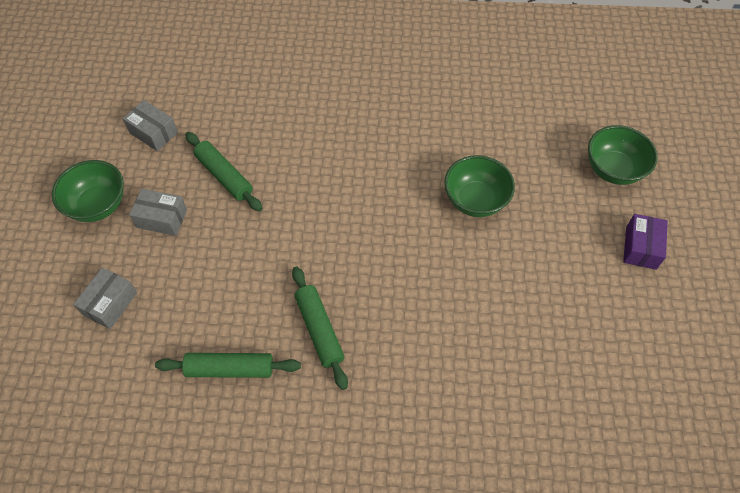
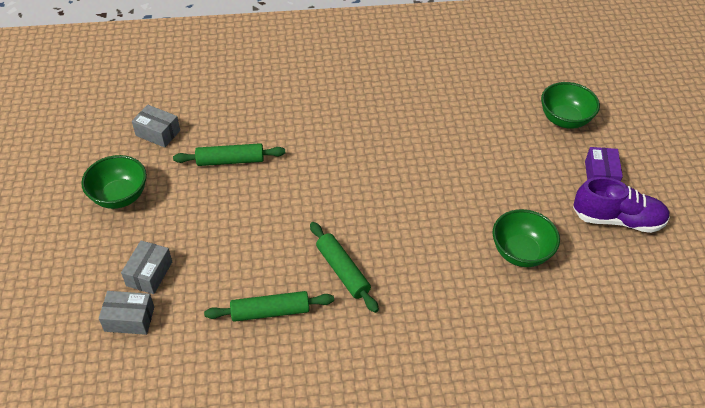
camera: 10 degrees left, 10 degrees down
(162, 218) = (181, 200): grey box -> grey box (129, 319)
(224, 176) = (230, 161): green rolling pin -> green rolling pin turned 45 degrees counterclockwise
(475, 200) = (454, 155): green bowl -> green bowl (520, 252)
(649, 307) = (617, 219): none -> purple shoe

